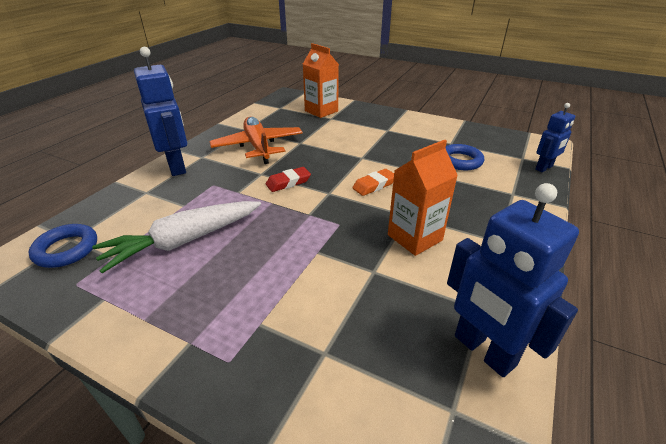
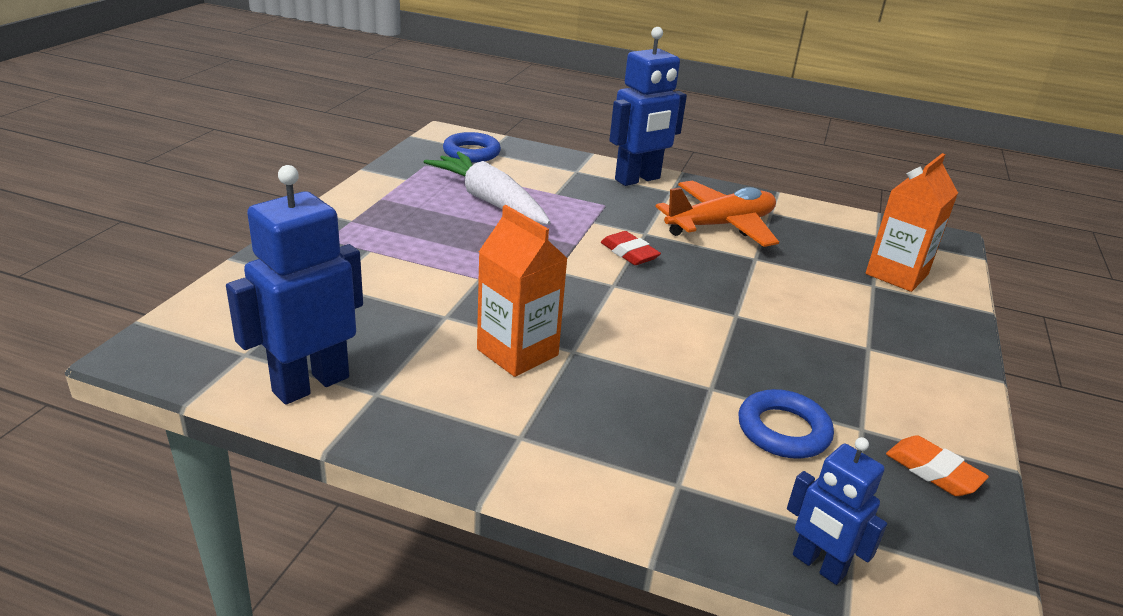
camera: 80 degrees right, 5 degrees down
(374, 185) = (648, 323): orange eraser -> orange eraser (933, 471)

